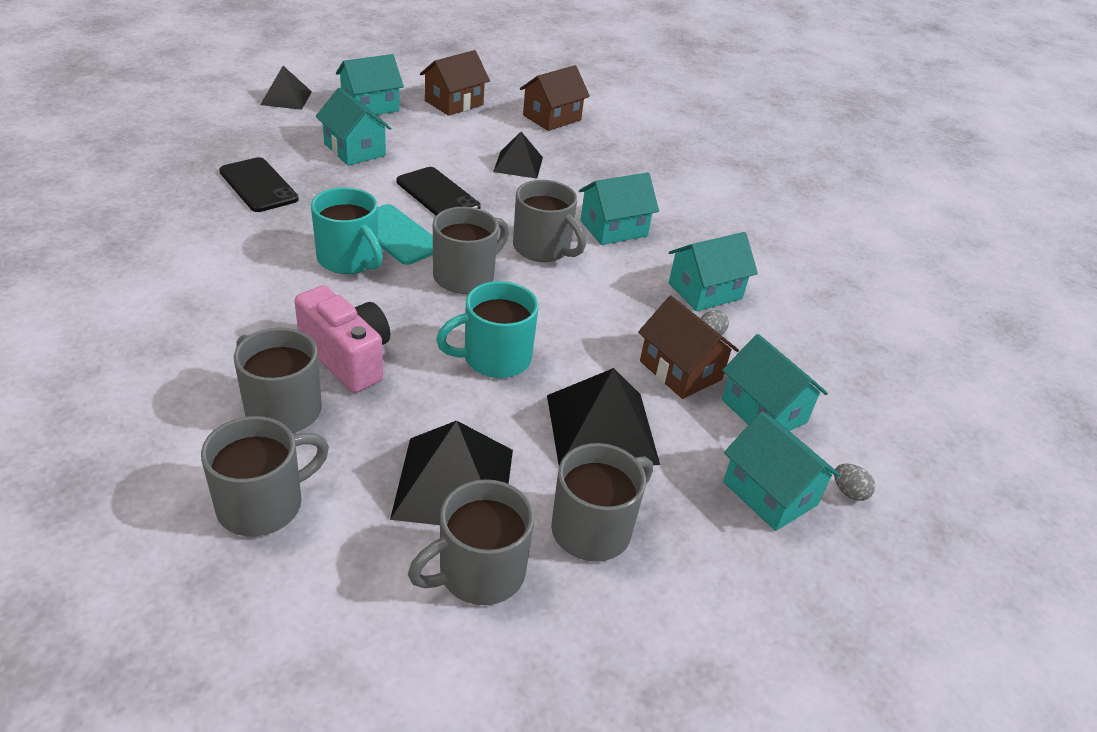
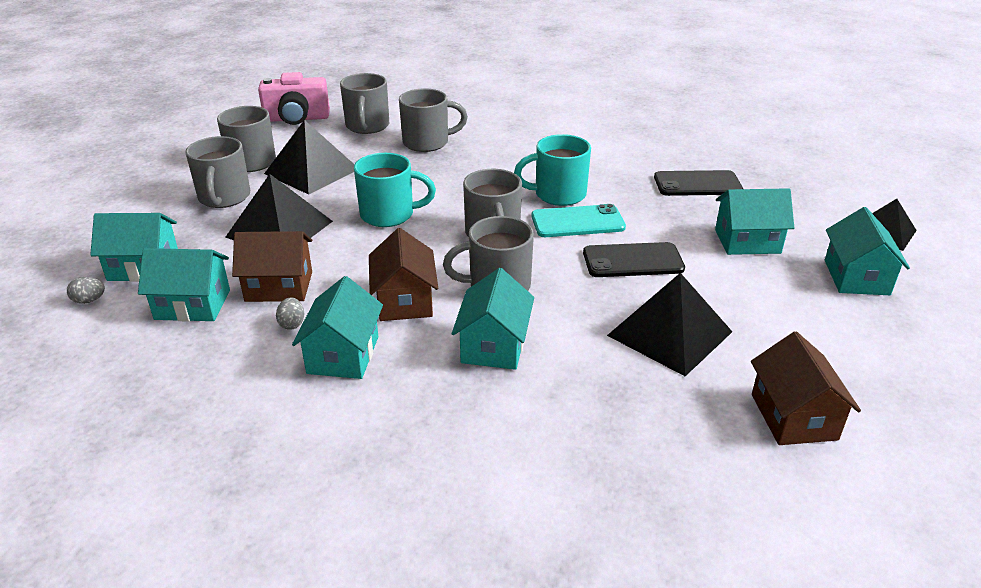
camera: 130 degrees right, 5 degrees down
(347, 357) = (449, 168): pink camera -> pink camera (297, 119)
(454, 103) = (859, 342): brown house -> brown house (404, 301)
(494, 358) = (389, 215): turquoise mug -> turquoise mug turned 75 degrees clockwise
(518, 164) = (669, 333): black pyramid -> black pyramid, size x1.59

